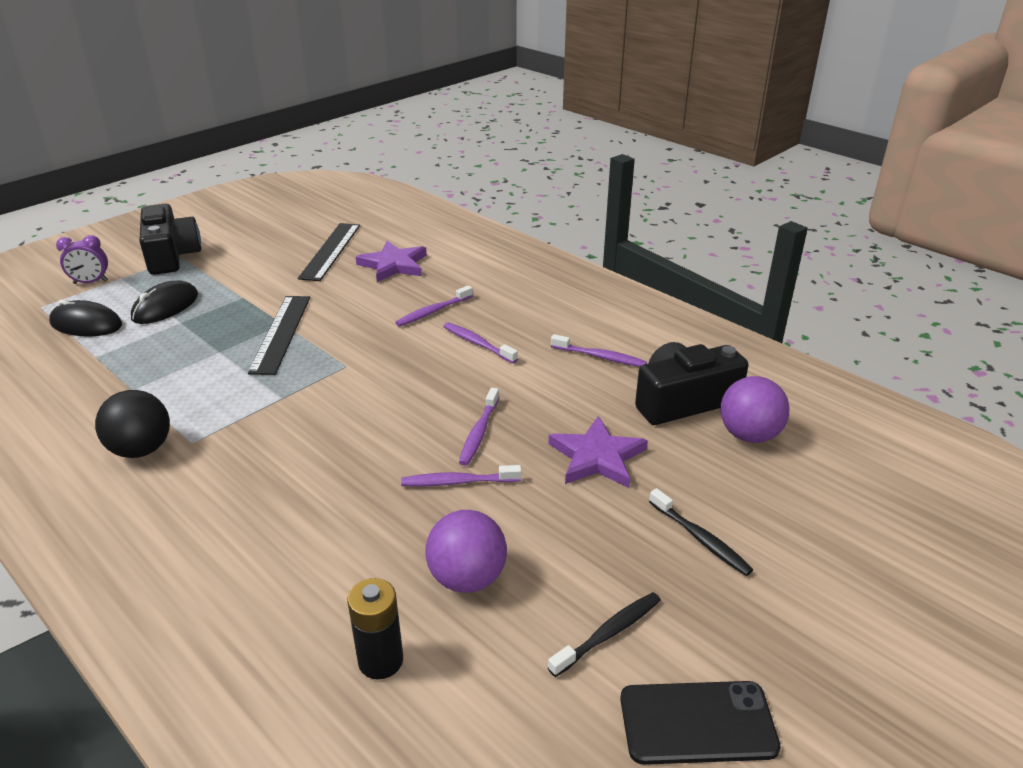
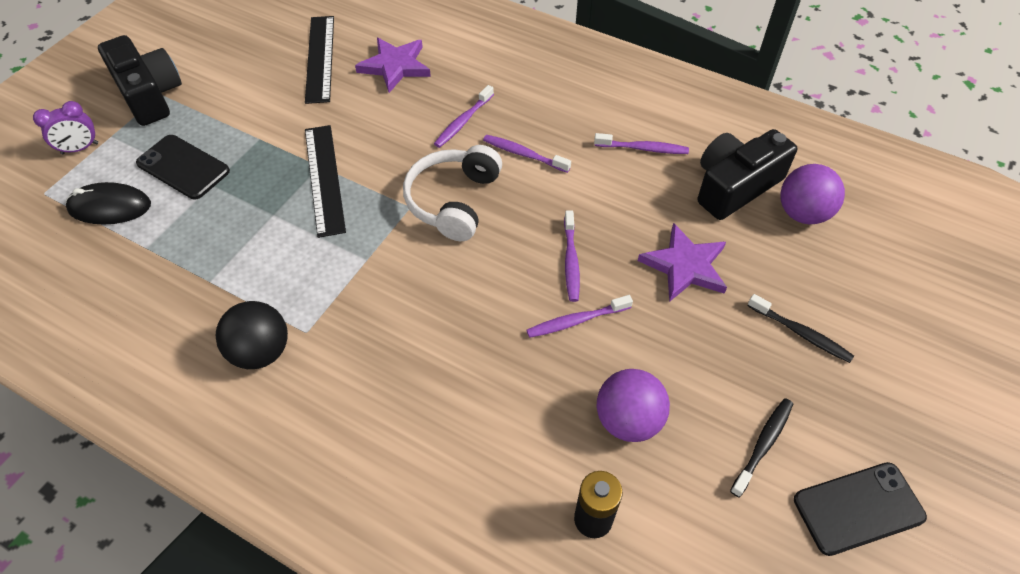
camera: 15 degrees left, 20 degrees up
(165, 307) = (183, 167): black mouse -> black phone
(390, 368) = (454, 201): none -> white headphones

